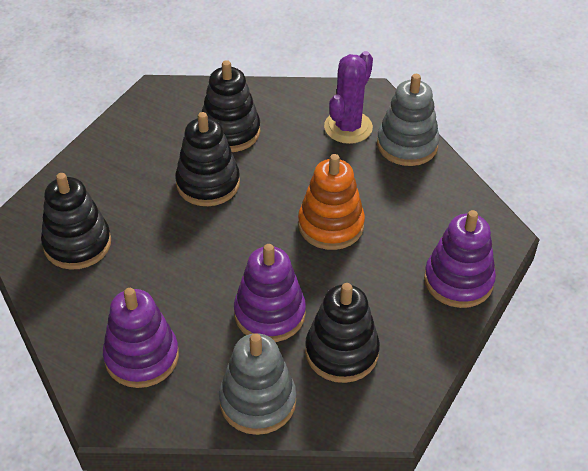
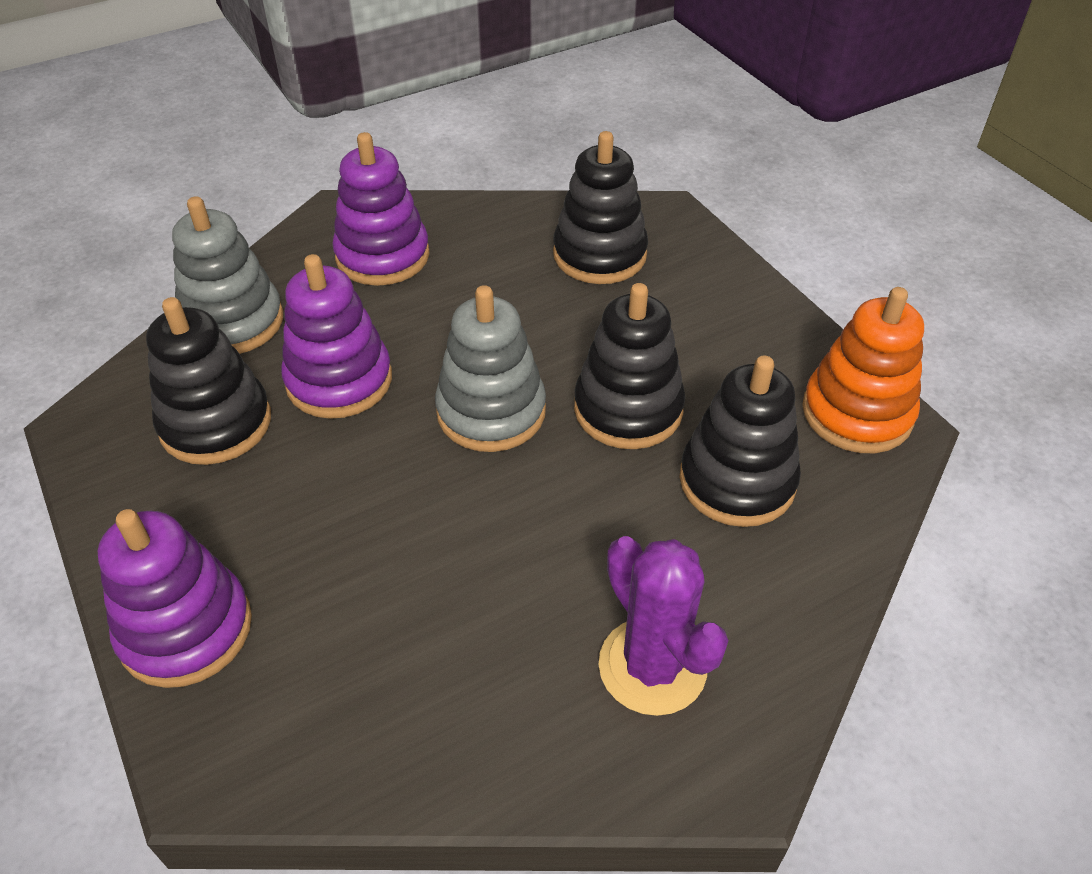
camera: 120 degrees right, 0 degrees up
(331, 225) = (433, 517): orange stacking toy -> orange stacking toy (857, 413)
(407, 145) = (541, 746): grey stacking toy -> grey stacking toy (491, 411)

